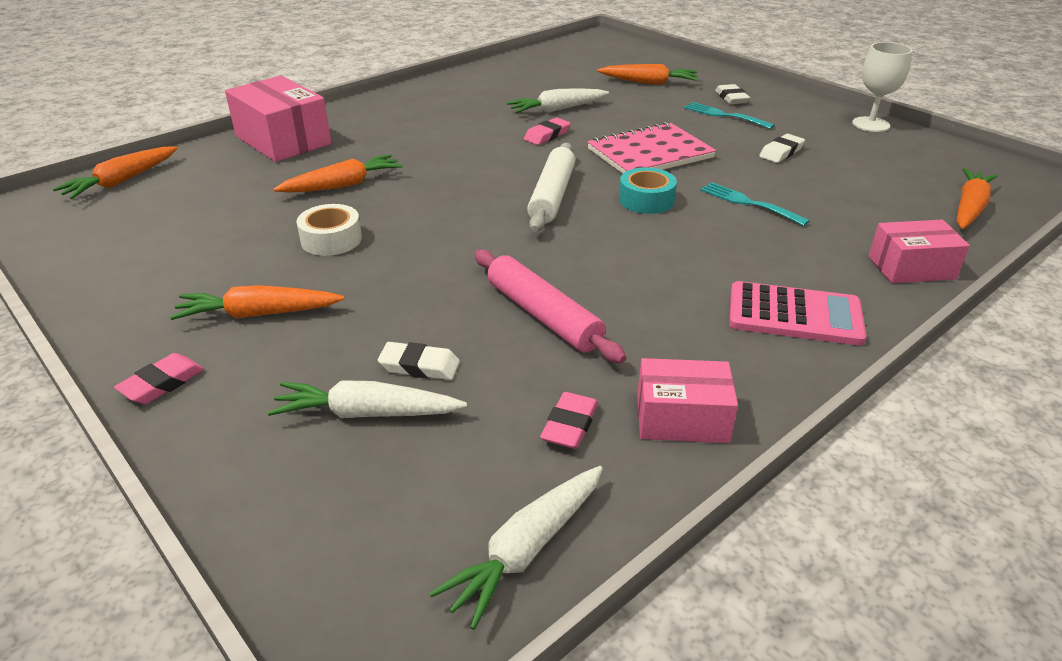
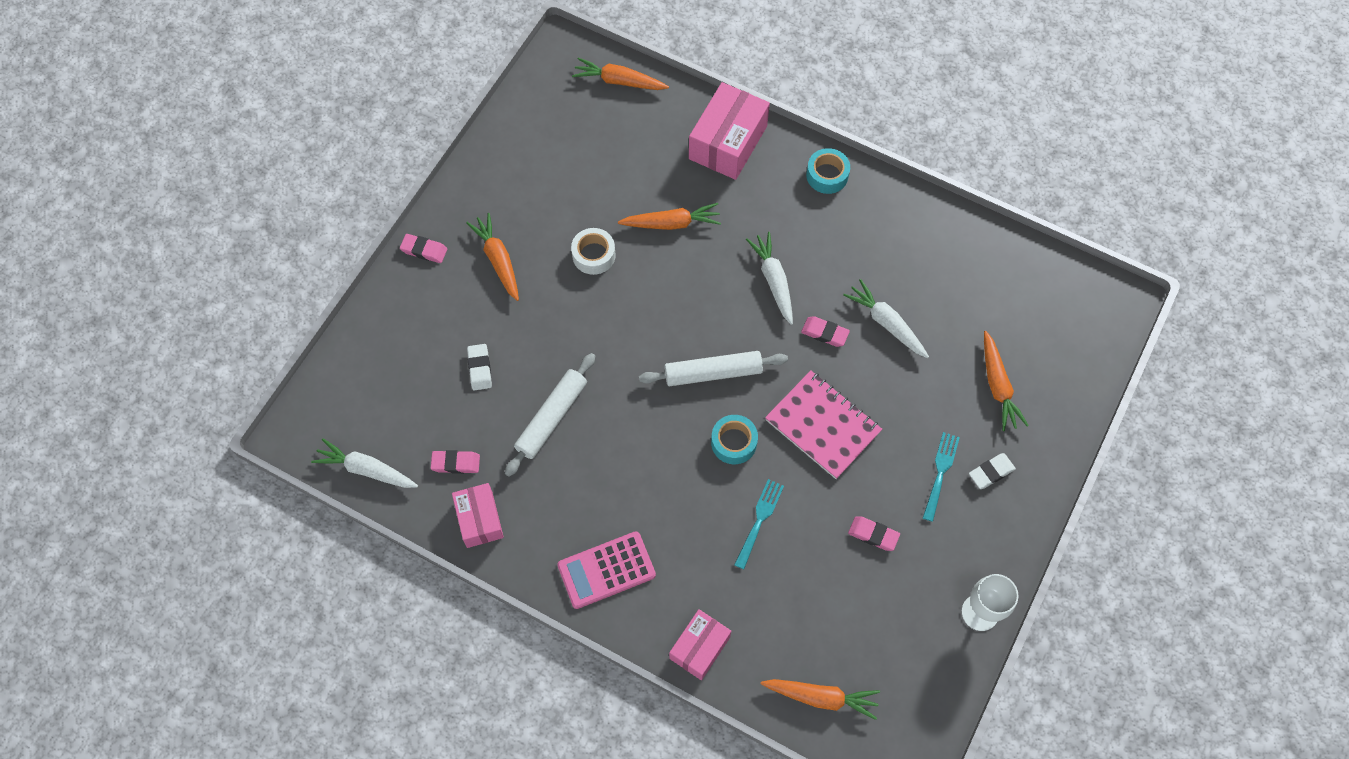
camera: 70 degrees right, 30 degrees up
(343, 185) = (671, 223): orange carrot -> orange carrot turned 45 degrees counterclockwise
(367, 413) = (433, 360): white carrot -> white carrot (773, 280)
(377, 106) = (827, 175): none -> turquoise tape
(543, 315) = (552, 418): pink rolling pin -> white rolling pin
(781, 152) = (873, 534): white eraser -> pink eraser
(794, 315) = (606, 570): pink calculator -> pink calculator turned 75 degrees clockwise
(911, 267) = (699, 647): pink box -> pink box turned 60 degrees clockwise

